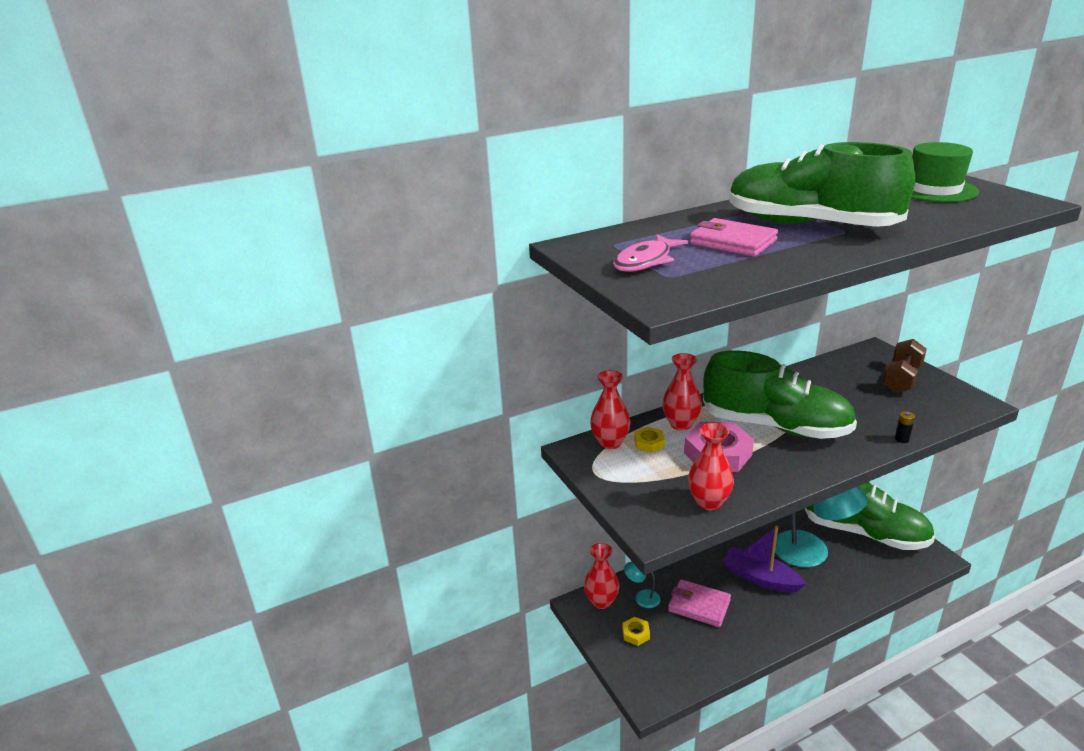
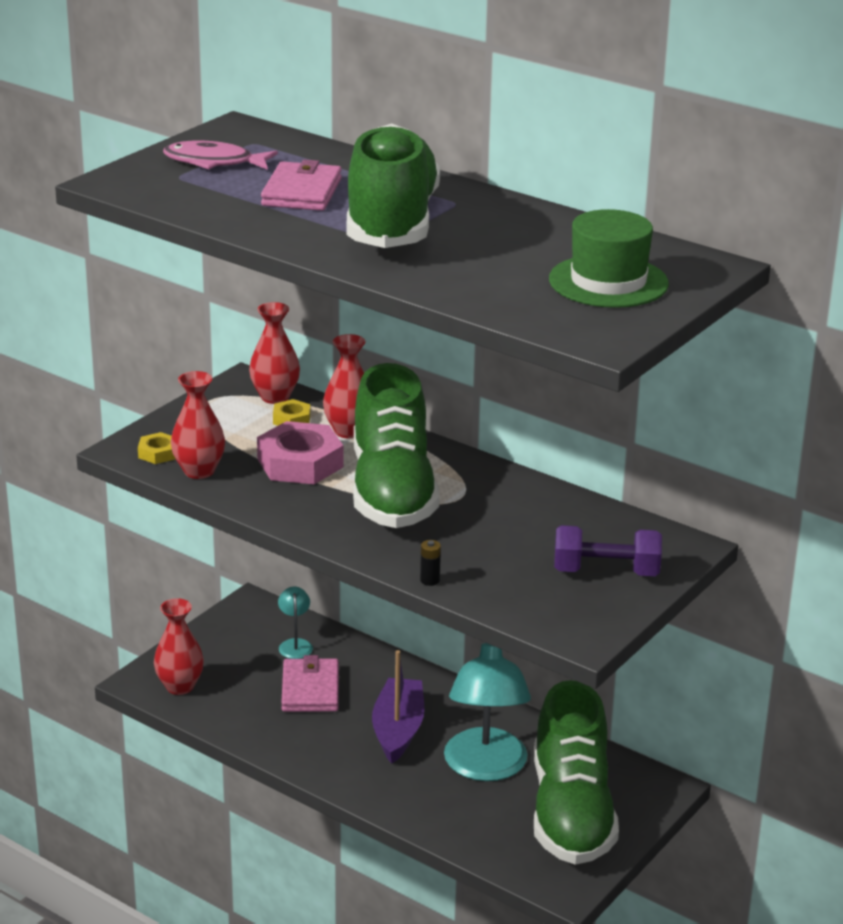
camera: 60 degrees right, 0 degrees up
(601, 601) = (268, 617): red vase -> red vase (180, 686)
(636, 634) = (231, 653): yellow nut -> yellow nut (158, 453)
(901, 379) = (606, 572): brown dumbbell -> purple dumbbell

